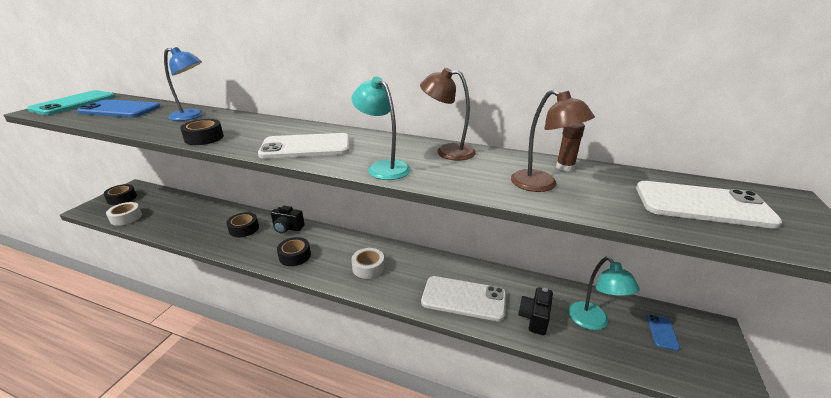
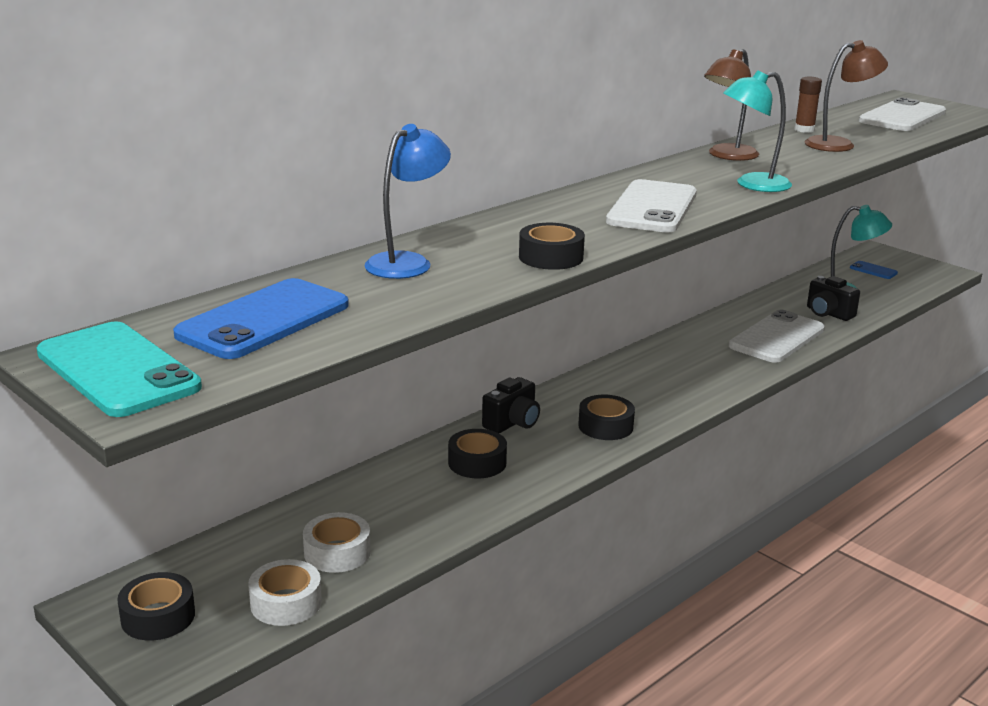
camera: 65 degrees left, 5 degrees down
(368, 267) = (676, 378): white tape -> white tape (337, 552)

